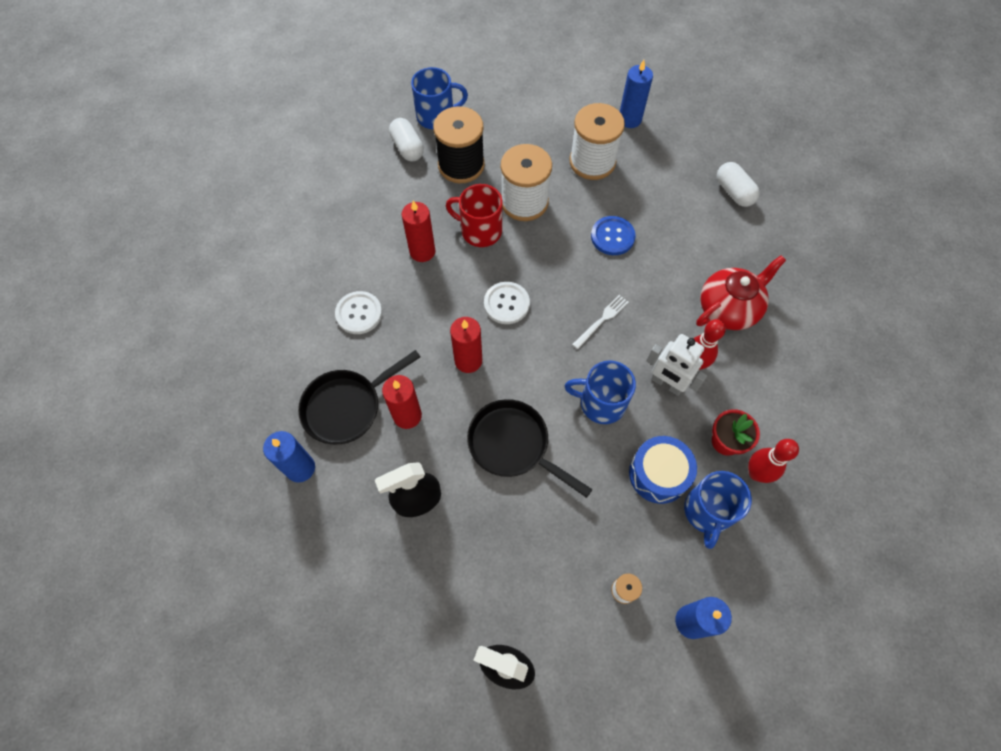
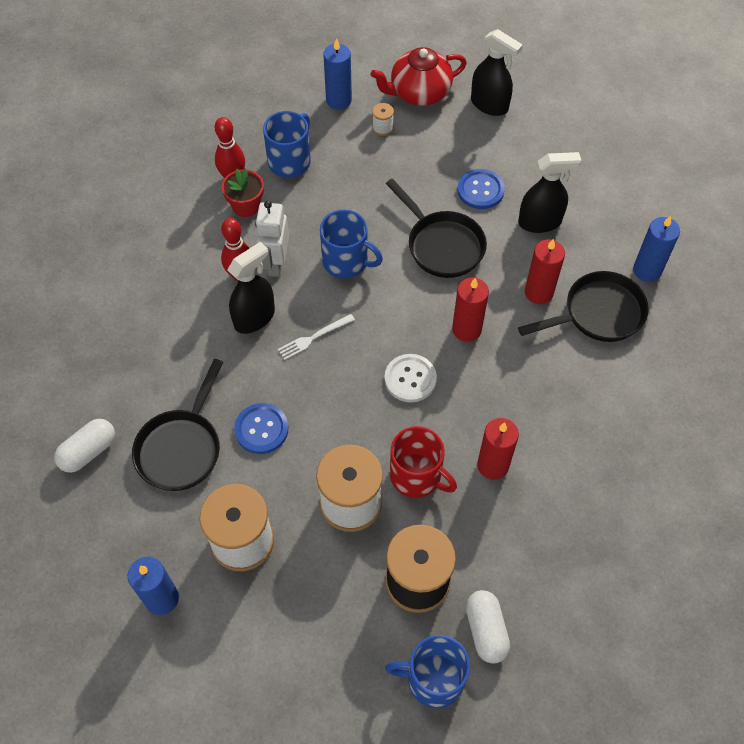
camera: 165 degrees left, 5 degrees down
(359, 313) = (577, 407): white button -> none
(489, 527) = (480, 190): none -> blue button
(658, 474) = (318, 195): blue drum -> none
(661, 326) = (254, 318): none -> black spray bottle
(666, 209) = (181, 448): none -> black pan
(666, 384) = (276, 263): white robot -> white robot turned 135 degrees counterclockwise
(728, 308) = (175, 318): red teapot -> red teapot (419, 93)
(734, 192) = (88, 451): white capsule -> white capsule turned 60 degrees clockwise

